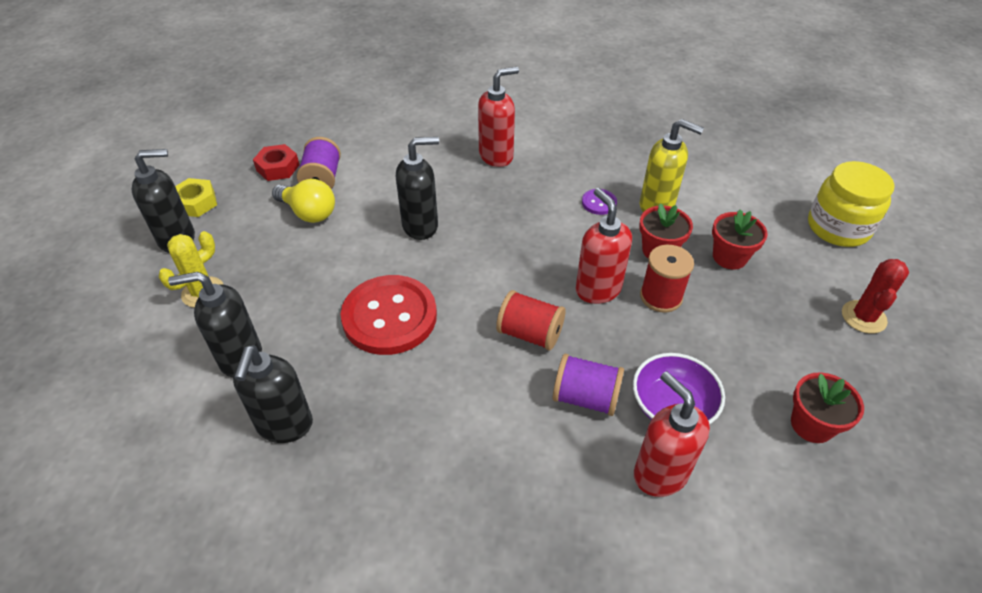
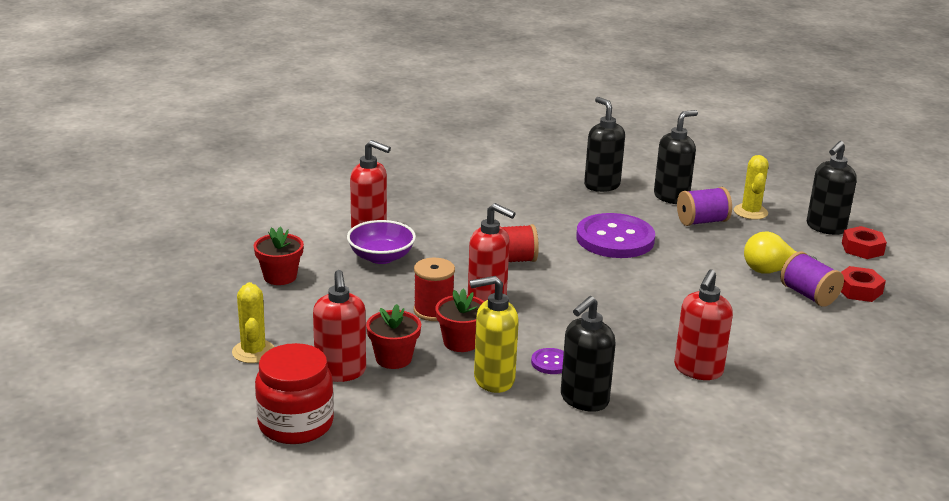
camera: 145 degrees right, 20 degrees down
(196, 203) = (862, 248): yellow nut -> red nut
(389, 317) = (615, 239): red button -> purple button
(421, 226) = (675, 292): black soap dispenser -> black soap dispenser (584, 400)
(585, 397) = (441, 244): purple spool -> purple spool (702, 221)
(784, 261) = (340, 372): none -> red soap dispenser
(838, 228) = (295, 424): yellow jar -> red jar
(863, 317) = (253, 352): red cactus -> yellow cactus

